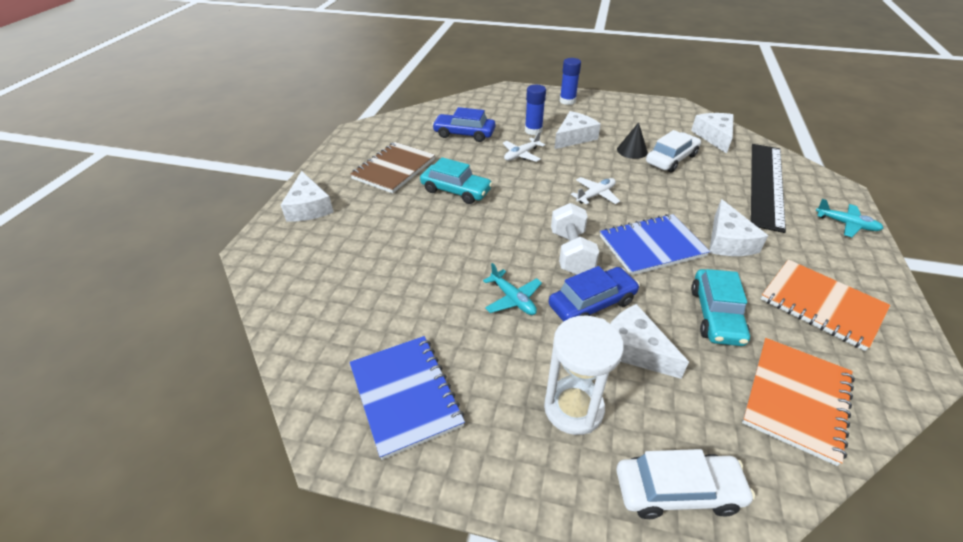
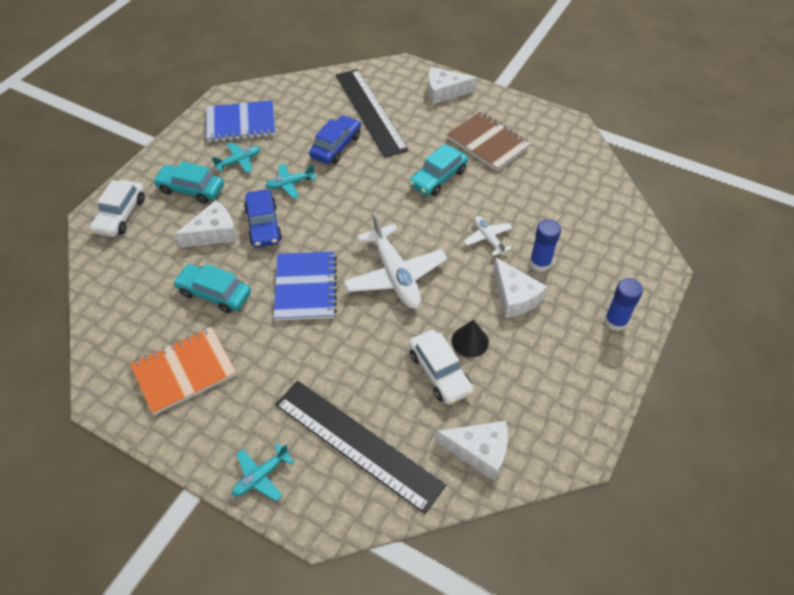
camera: 105 degrees right, 10 degrees up
(354, 259) = (370, 111): none -> black ruler
(464, 134) = (545, 202): blue car -> blue car (336, 146)
(492, 367) = (239, 161): none -> turquoise plane
(571, 252) = (322, 230): white dumbbell -> none
(573, 408) = (191, 189): white hourglass -> turquoise car
(595, 195) = (395, 275): white plane -> white plane, size x1.92
(728, 241) = (286, 349): white cheese -> none
(796, 399) = (129, 300): orange notebook -> none

